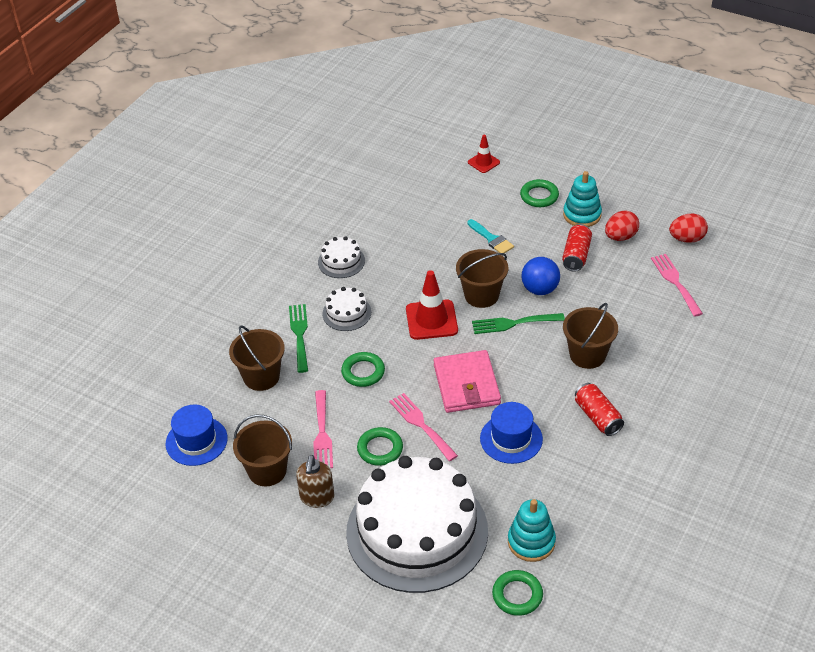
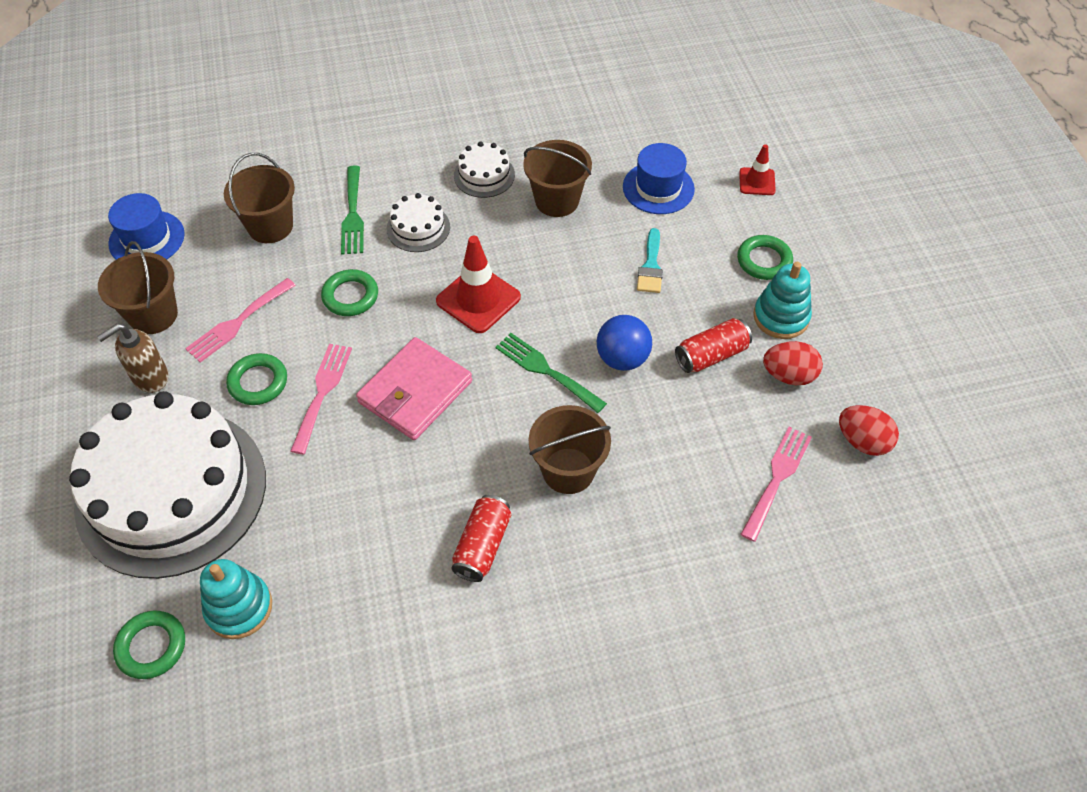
camera: 45 degrees right, 10 degrees up
(299, 335) = (353, 214): green fork -> green fork turned 135 degrees clockwise
(481, 295) = (558, 315): brown bucket -> brown bucket (557, 200)
(511, 439) = (374, 485): blue hat -> blue hat (658, 188)

